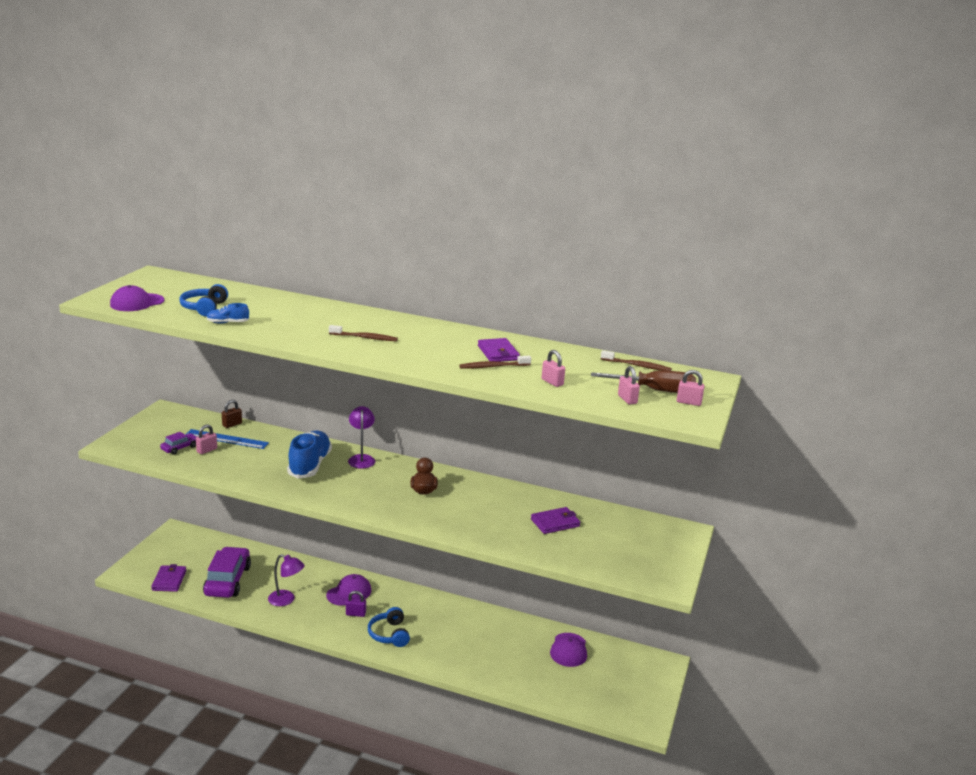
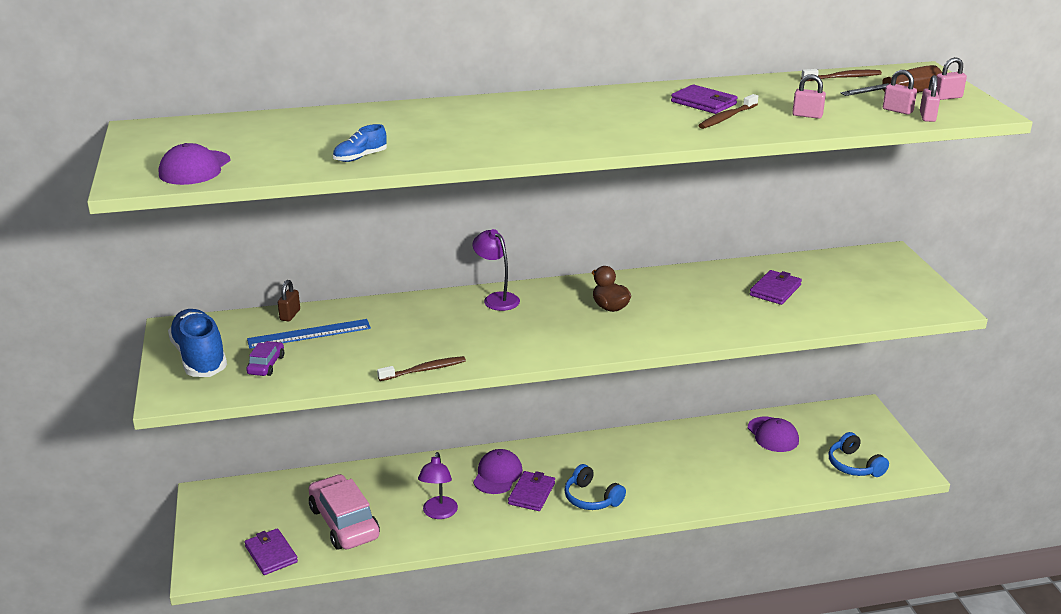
camera: 30 degrees left, 5 degrees up
(204, 308) = (296, 149): blue headphones -> blue headphones (854, 465)
(207, 450) = (304, 355): pink padlock -> pink padlock (927, 117)
(227, 581) = (344, 523): purple car -> pink car
(286, 600) = (438, 513): purple lamp -> purple lamp turned 105 degrees clockwise
(310, 465) = (451, 326): blue shoe -> blue shoe (200, 357)
(355, 614) = (531, 493): purple padlock -> purple wallet
(365, 338) = (545, 127): brown toothbrush -> brown toothbrush (424, 370)

